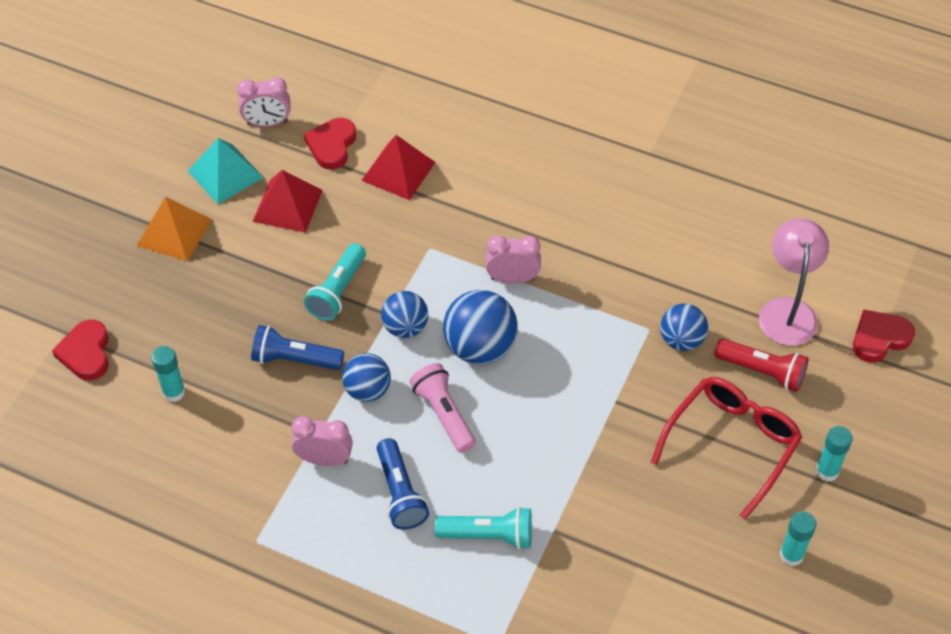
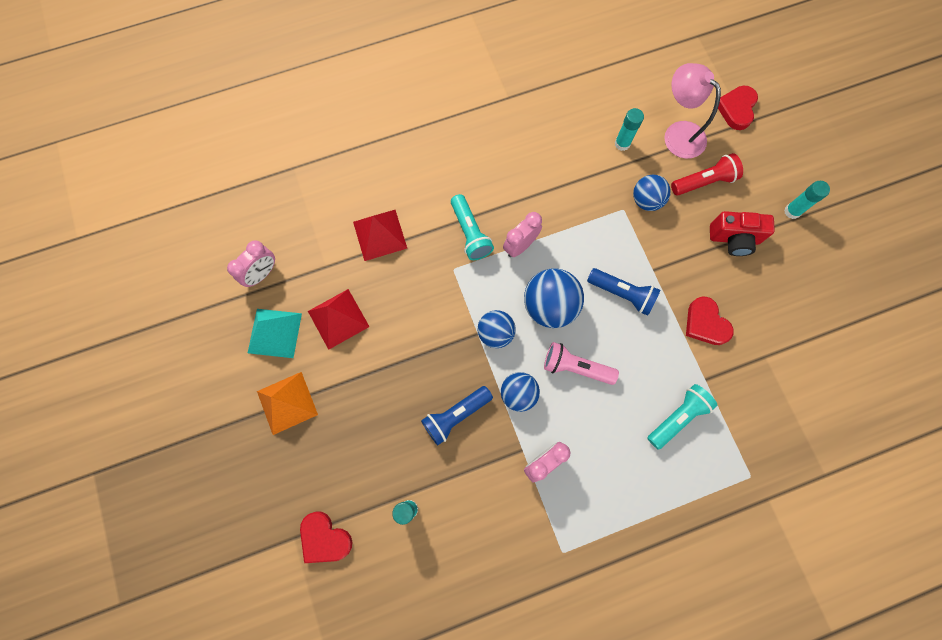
camera: 45 degrees left, 20 degrees up
(332, 145) = (320, 253): red heart -> red heart (705, 323)
(338, 291) = (431, 347): turquoise flashlight -> turquoise flashlight (470, 233)
(400, 493) = (606, 440): blue flashlight -> blue flashlight (622, 294)
(732, 443) = (734, 239): red glasses -> red camera
(791, 555) = (826, 277): turquoise glue stick -> turquoise glue stick (622, 144)

